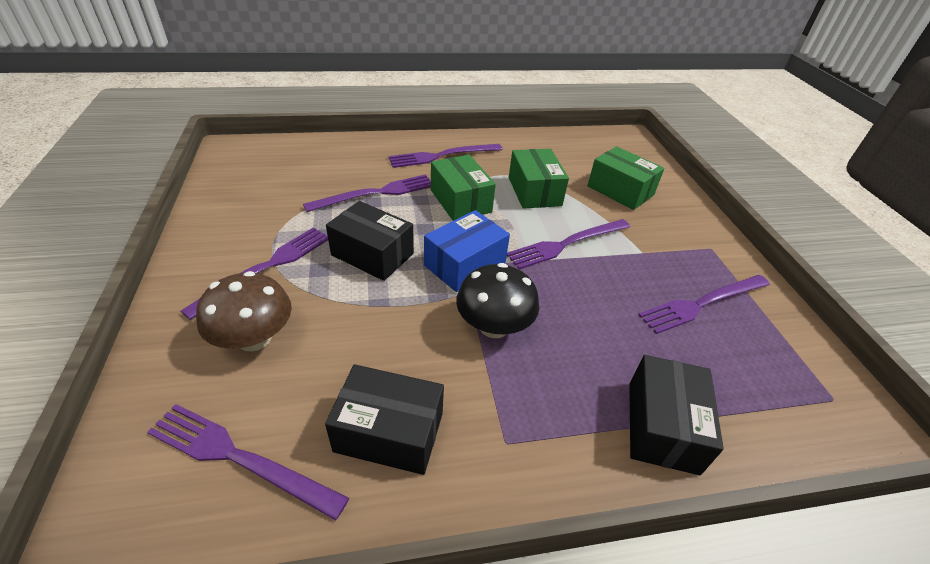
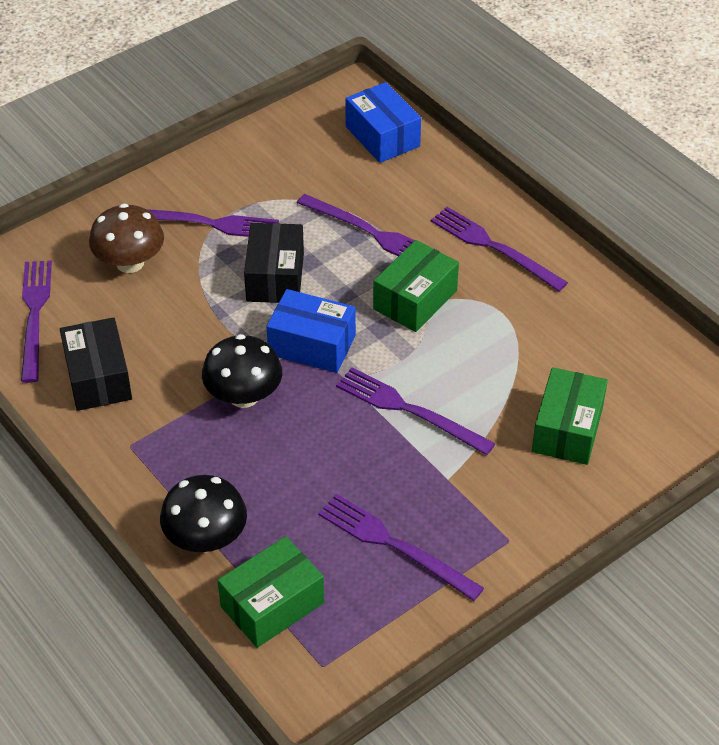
camera: 65 degrees right, 5 degrees up
(290, 154) = (382, 136): none -> blue box
(534, 191) = (490, 352): green box -> green box (272, 604)
(662, 426) = (206, 538): black box -> black mushroom

